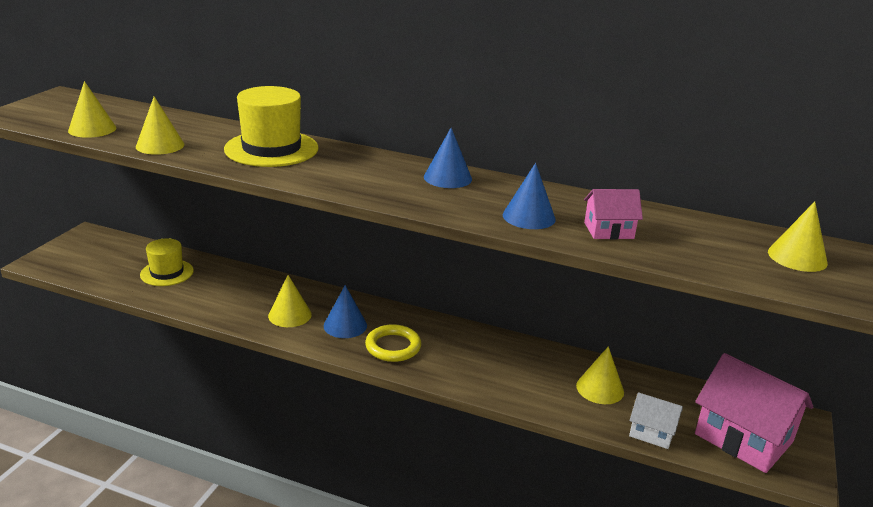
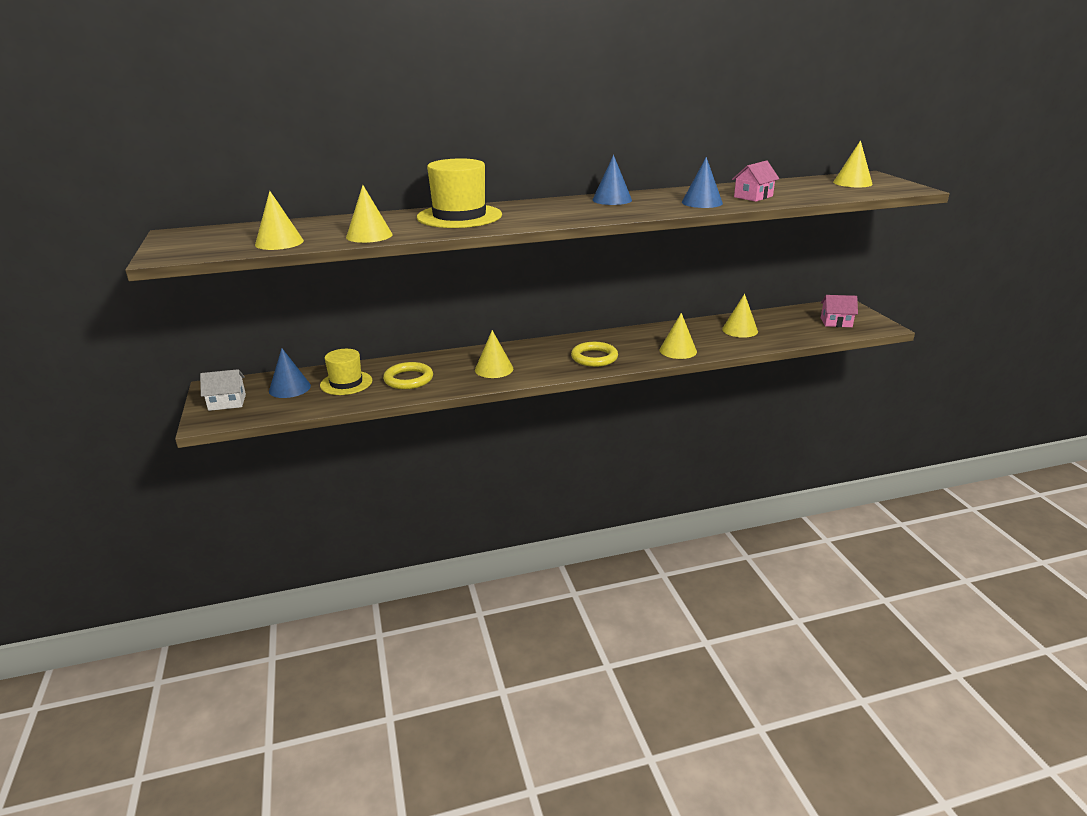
camera: 35 degrees left, 0 degrees up
(212, 292) = (408, 379): none -> yellow ring
(345, 325) = (543, 359): blue cone -> blue cone (289, 388)
(487, 380) = (678, 350): none -> yellow cone
(652, 432) = (796, 337): white house -> white house (227, 402)
(743, 438) = (836, 322): pink house -> pink house, size x0.52

